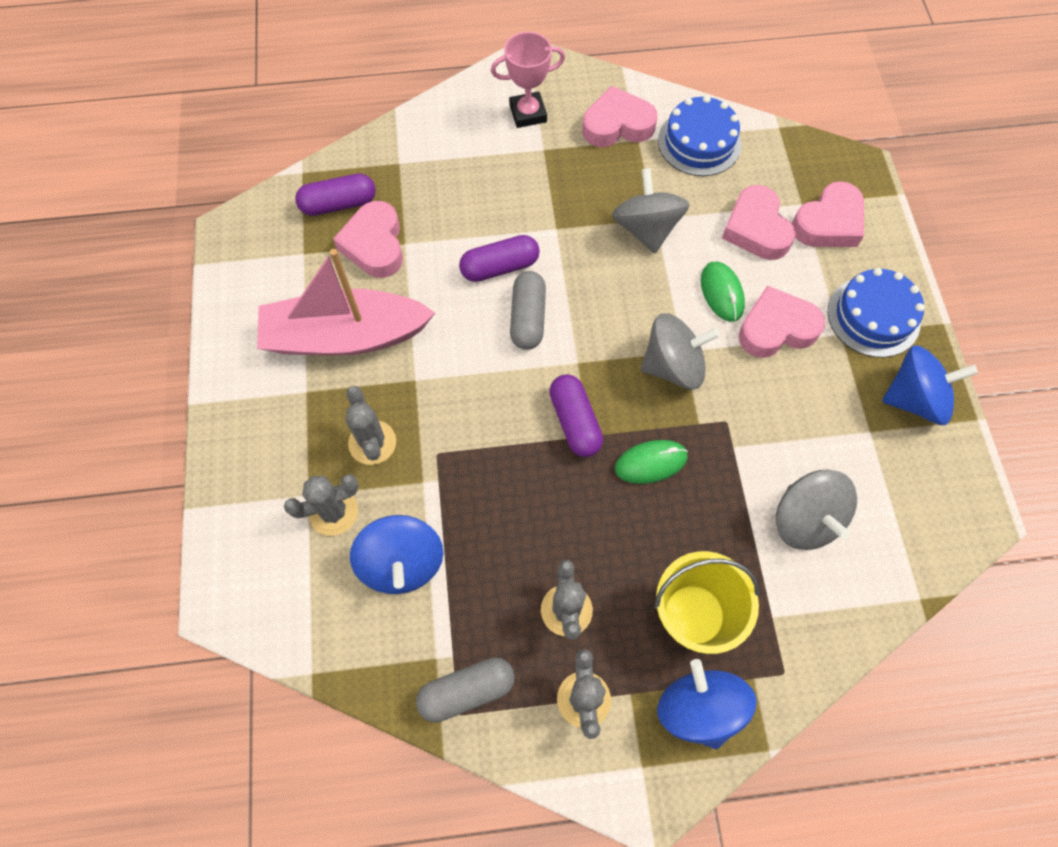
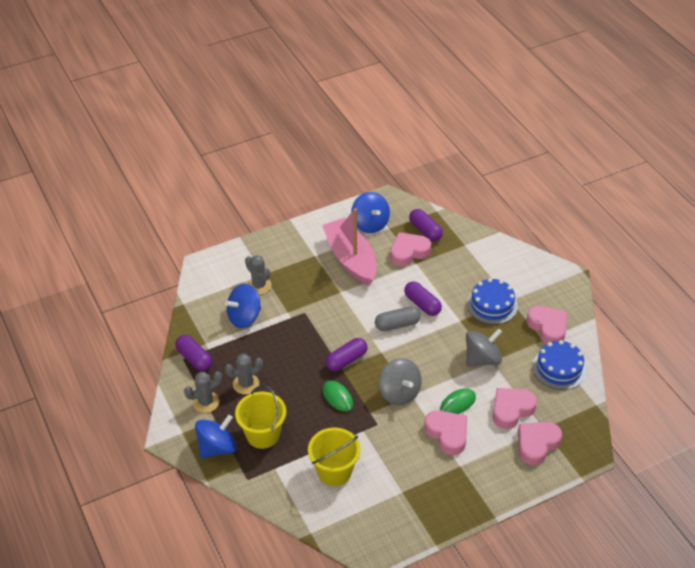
camera: 70 degrees right, 20 degrees down
(372, 442) = (299, 287): grey cactus -> none
(466, 691) = (194, 358): grey capsule -> purple capsule
(528, 113) = (531, 286): pink trophy -> none
(805, 520) = (334, 471): grey spinning top -> yellow bucket
(828, 223) = (536, 444): pink heart -> pink heart turned 105 degrees clockwise
(873, 316) = (480, 479): blue cake -> blue cake (492, 305)
(914, 399) = (434, 510): blue spinning top -> blue spinning top (370, 224)

